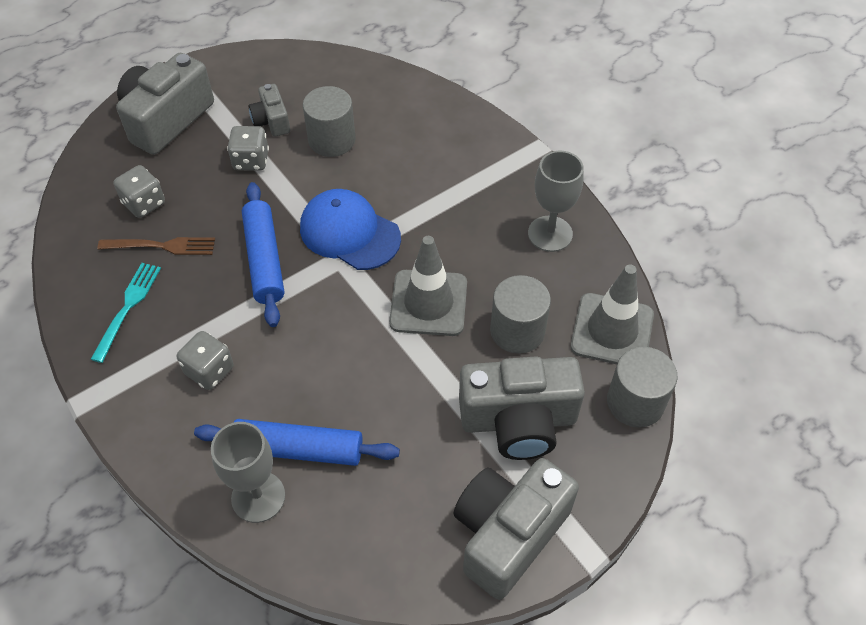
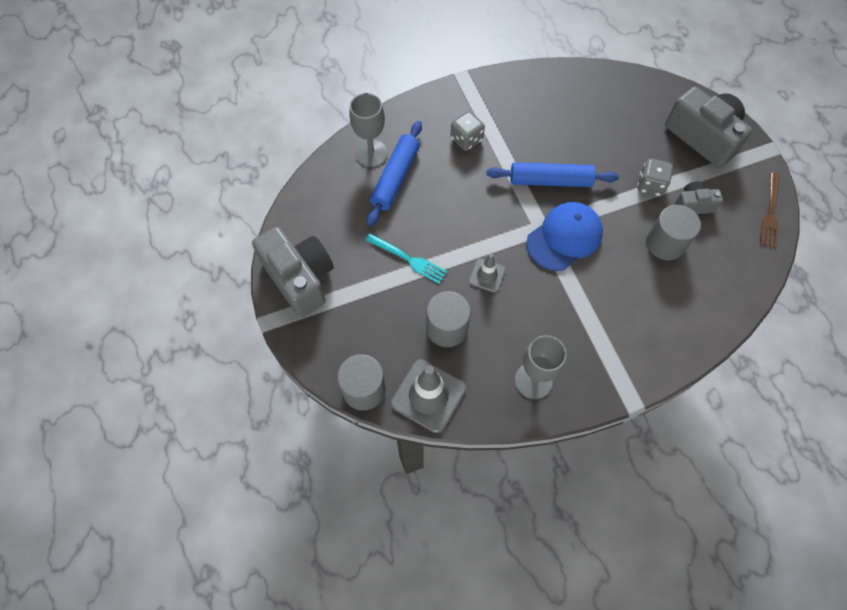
camera: 105 degrees right, 10 degrees up
(127, 308) = (527, 102): turquoise fork -> turquoise fork (408, 259)
(144, 203) = (617, 117): grey dice -> none
(162, 246) = (576, 123): brown fork -> brown fork (770, 213)
(428, 303) = (487, 275): grey traffic cone -> grey traffic cone, size x0.56
(518, 420) = (374, 307): grey camera -> none

